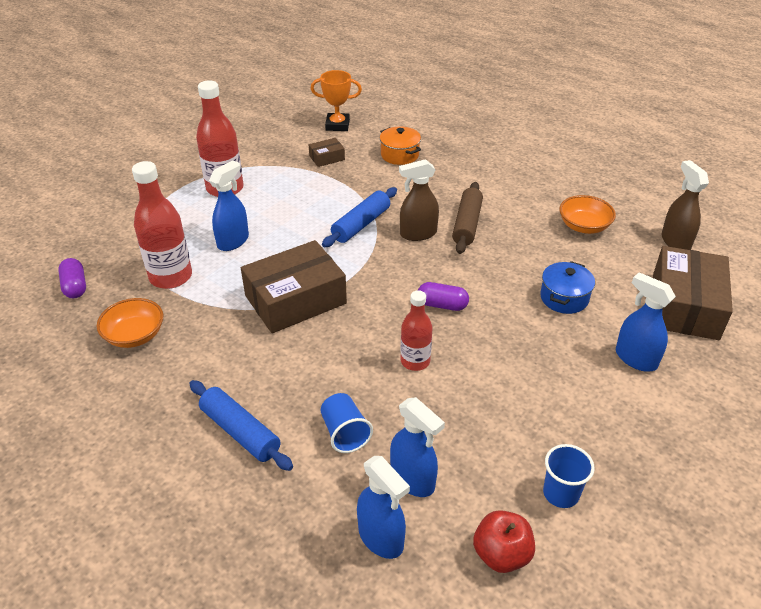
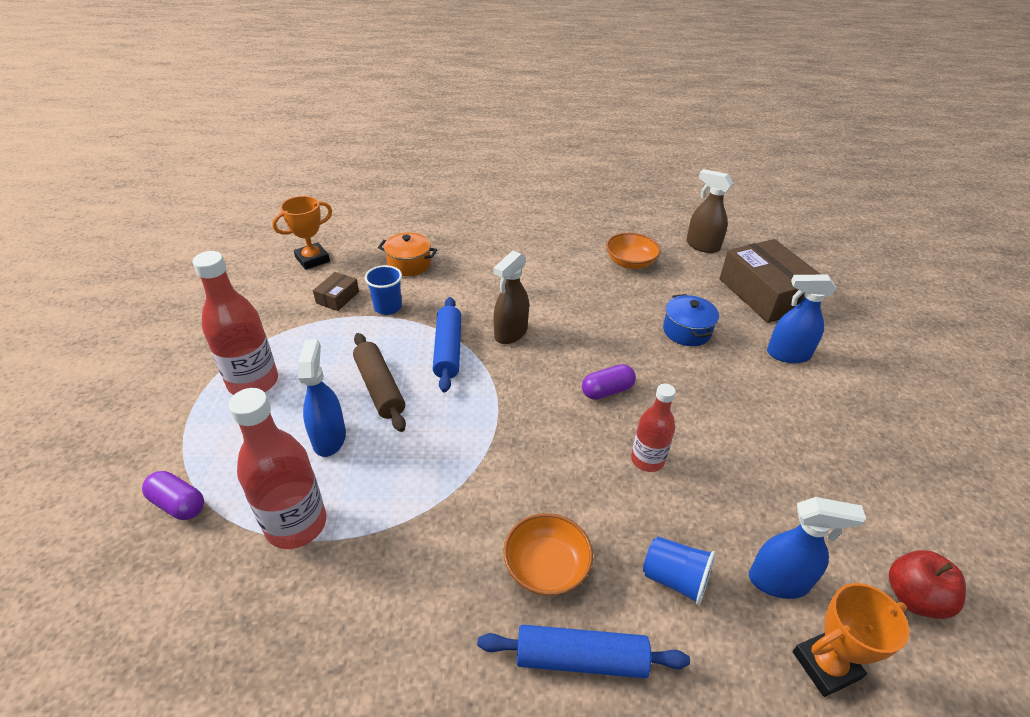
camera: 40 degrees left, 0 degrees up
(75, 286) = (169, 619): purple capsule -> purple capsule (178, 504)
(135, 335) = (328, 630): orange bowl -> orange bowl (546, 567)
(295, 299) = (470, 465): brown box -> none
(381, 538) = (825, 665): blue spray bottle -> orange trophy
(467, 224) = (542, 303): brown rolling pin -> brown rolling pin (380, 388)
(561, 493) = (880, 506): blue cup -> blue cup (388, 307)

